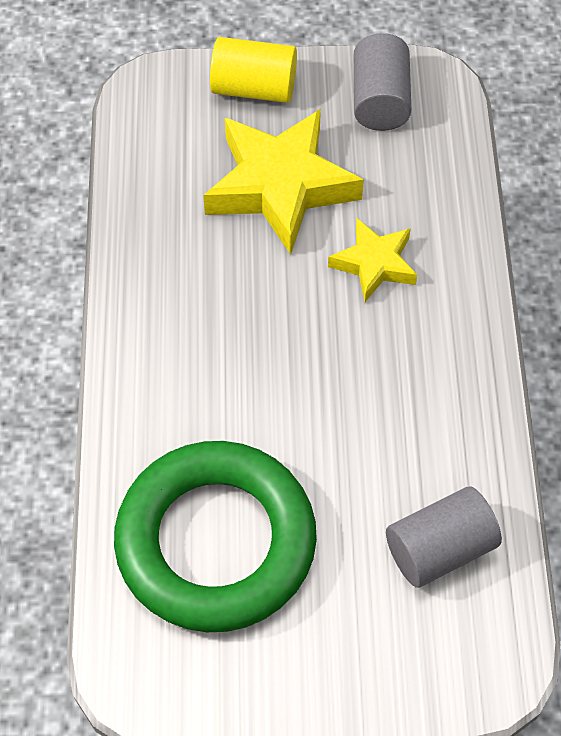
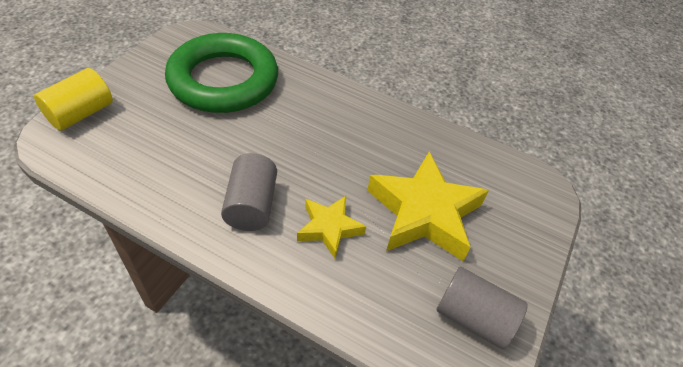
camera: 115 degrees right, 10 degrees down
(254, 88) = (521, 243): yellow cylinder -> yellow cylinder (81, 114)
(439, 549) = (129, 152): grey cylinder -> grey cylinder (251, 205)

